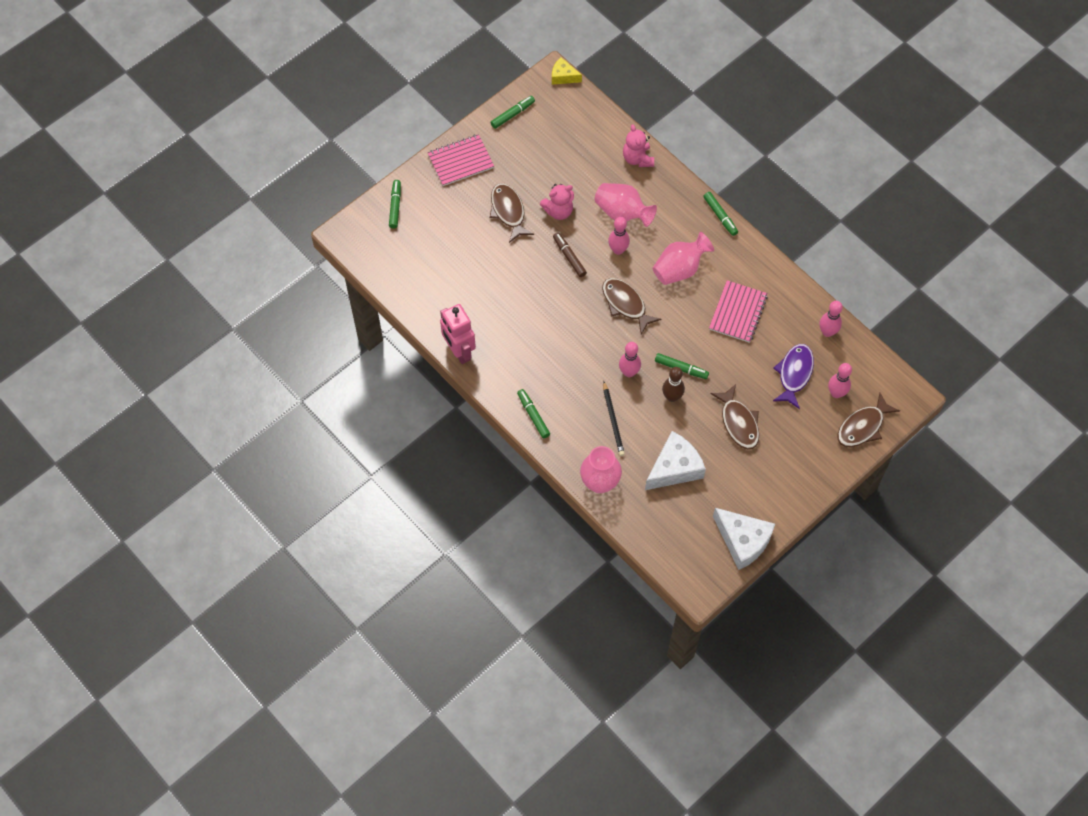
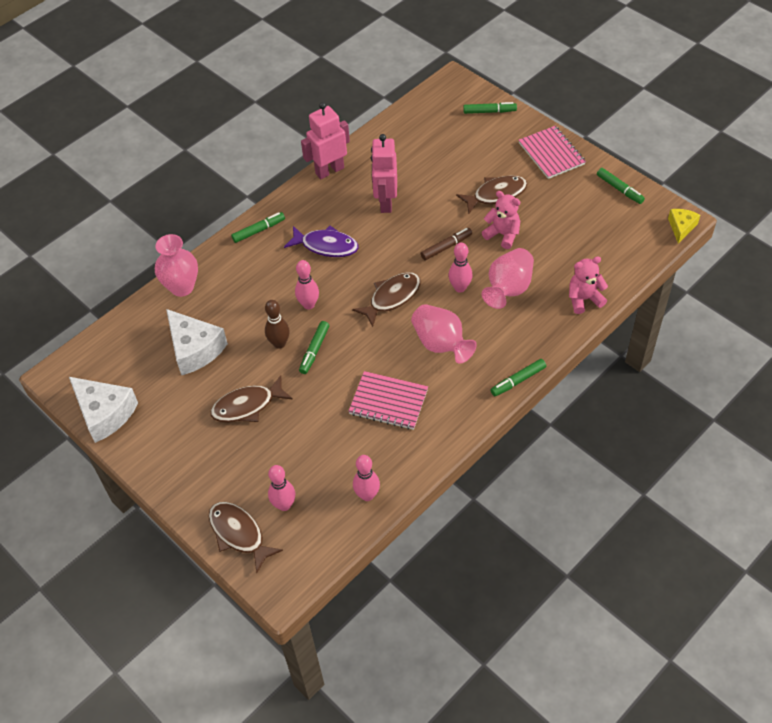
camera: 90 degrees right, 10 degrees down
(507, 304) = (385, 202): none -> pink robot
(558, 211) = (502, 234): pink teddy bear -> pink teddy bear turned 150 degrees clockwise
(613, 420) = (252, 294): black pencil -> none
(743, 541) = (105, 413): white cheese -> white cheese turned 90 degrees counterclockwise
(794, 374) = (309, 460): purple fish -> purple fish (326, 246)

